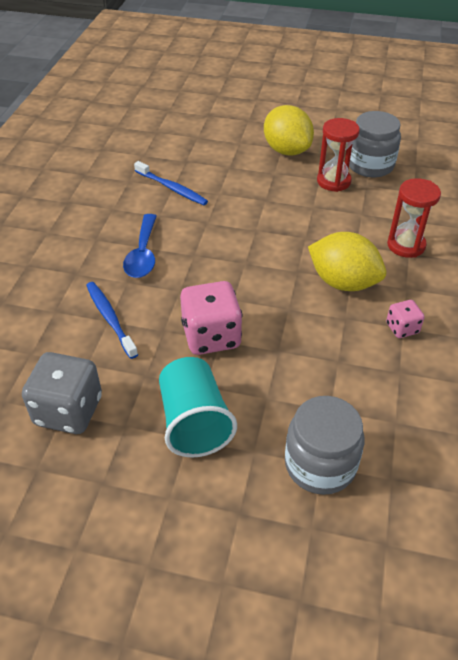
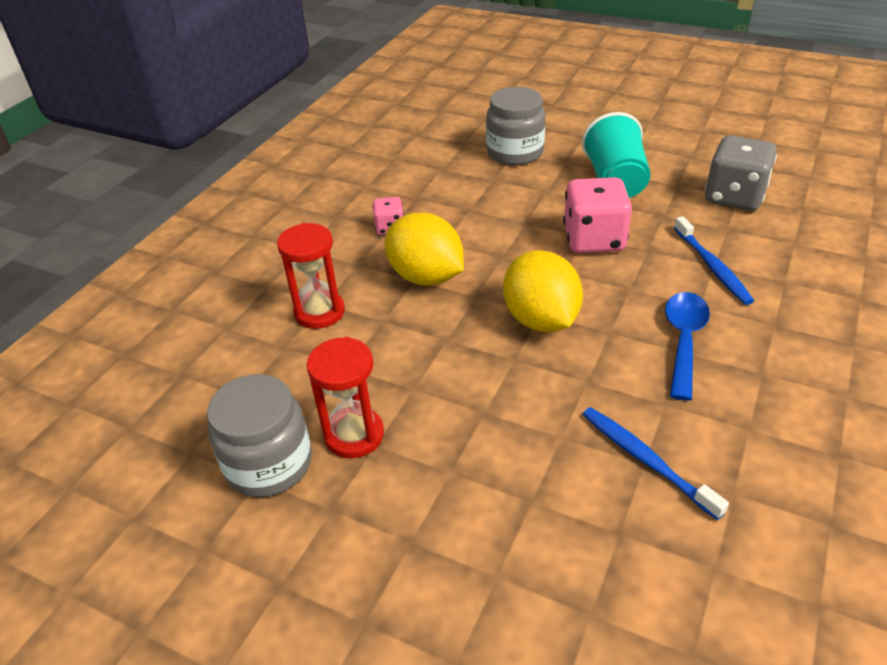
camera: 165 degrees left, 5 degrees down
(286, 150) = (404, 530): yellow lemon -> yellow lemon (541, 319)

